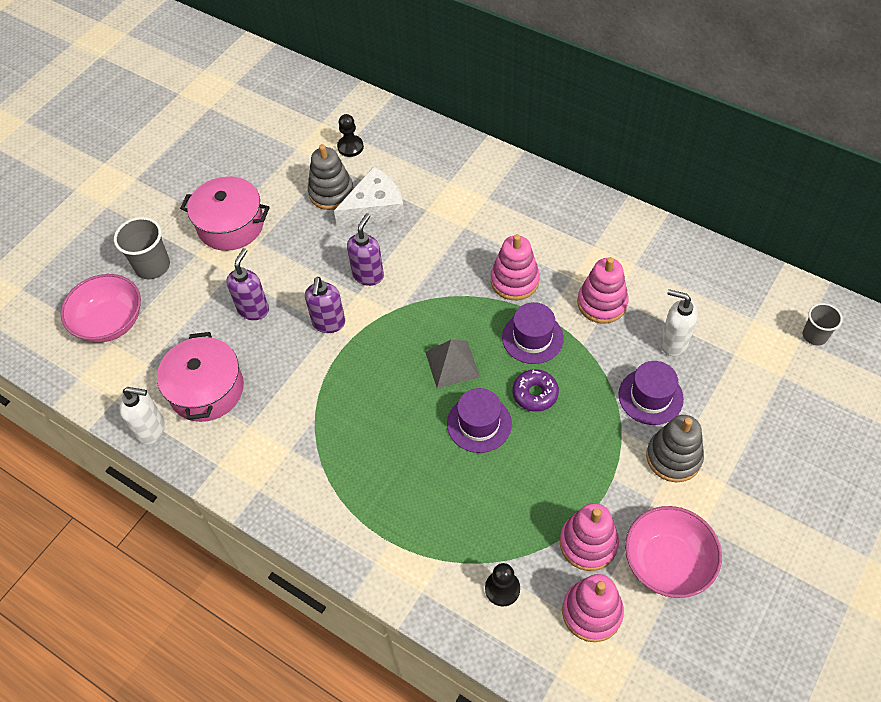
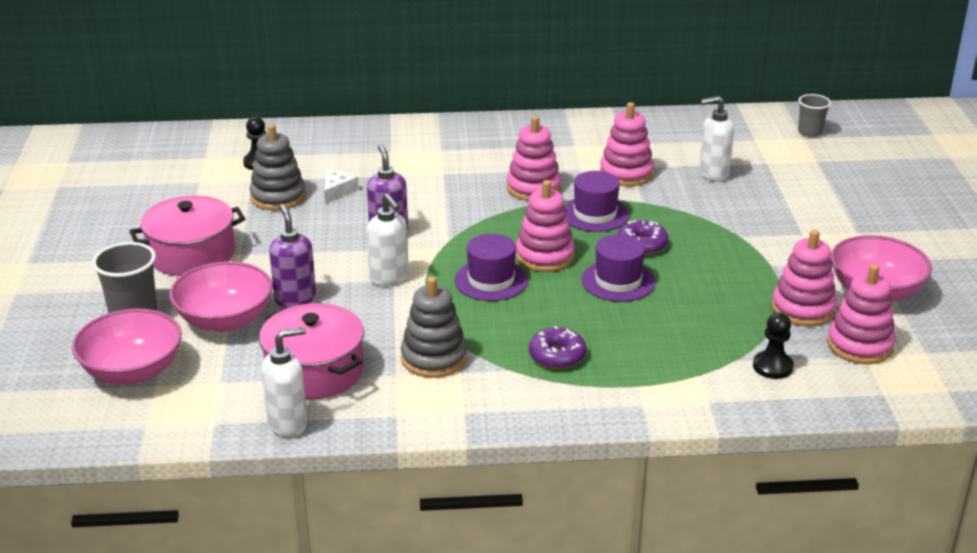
camera: 40 degrees left, 25 degrees down
(197, 305) = (225, 320): none -> pink bowl
(329, 323) = (389, 278): purple soap dispenser -> white soap dispenser
(365, 475) = (557, 356): none -> purple donut
(375, 208) = (337, 191): white cheese -> white cheese, size x0.52
(452, 364) = (544, 256): grey pyramid -> pink stacking toy
(650, 396) = (736, 209): purple hat -> purple hat (491, 280)
(673, 457) = (800, 234): grey stacking toy -> grey stacking toy (434, 358)

